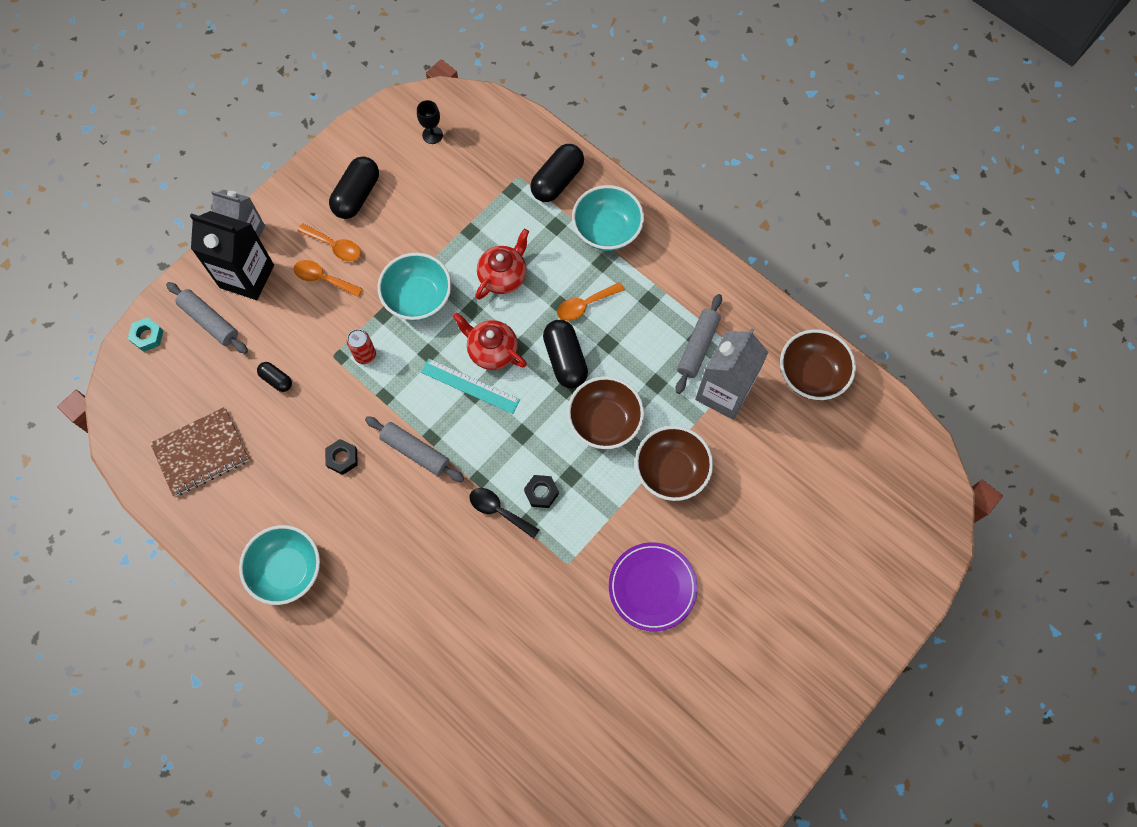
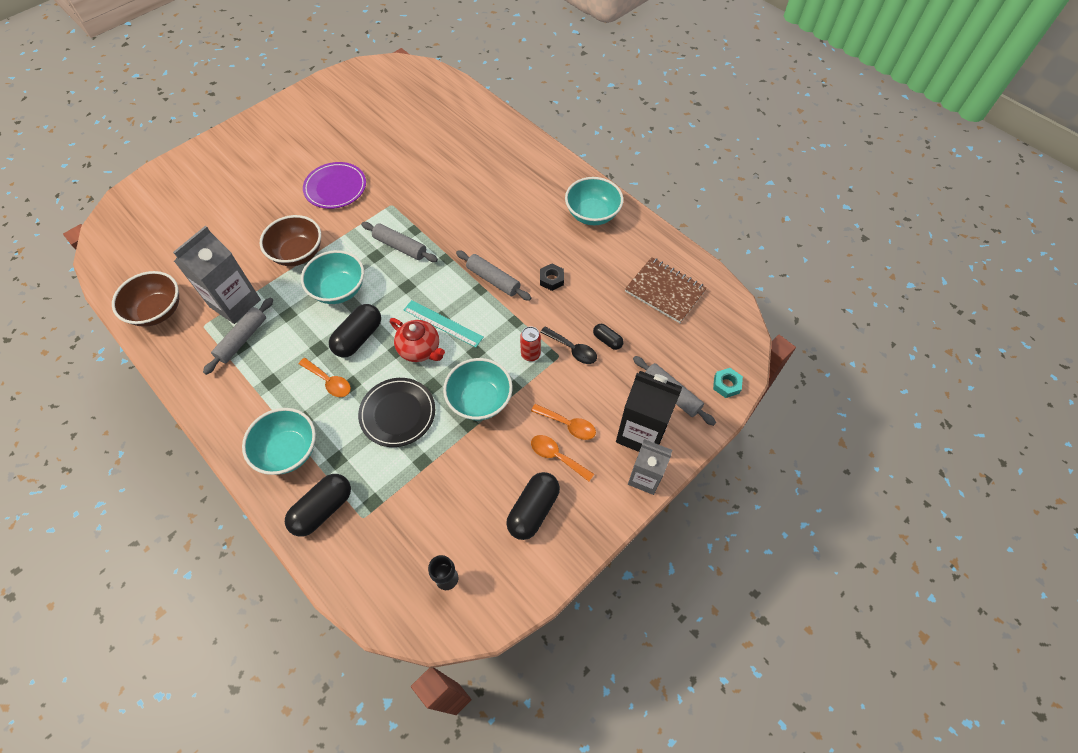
camera: 175 degrees left, 10 degrees down
(201, 453) = (665, 291): brown notebook -> brown notebook turned 60 degrees clockwise
(498, 511) = (434, 238): black spoon -> black spoon (572, 349)
(503, 276) = (398, 414): red teapot -> black plate
(541, 492) = (400, 247): black nut -> grey rolling pin
(565, 359) = (358, 337): black capsule -> black capsule turned 45 degrees clockwise
(585, 305) = (329, 381): orange spoon -> orange spoon turned 60 degrees clockwise
(604, 421) = (339, 289): brown bowl -> turquoise bowl

